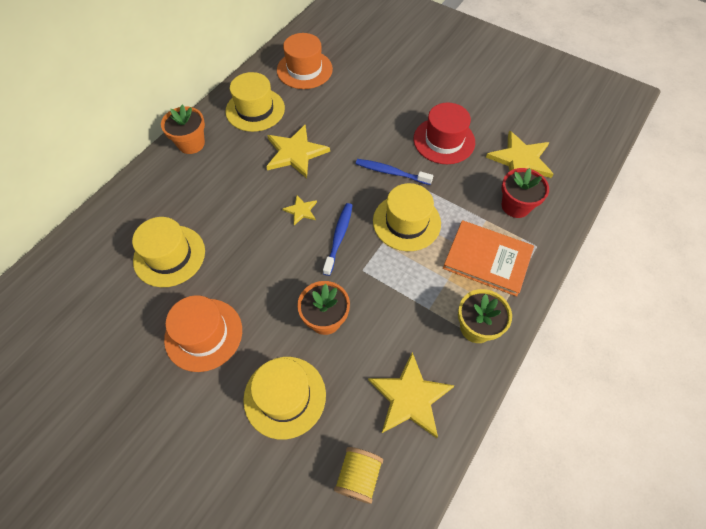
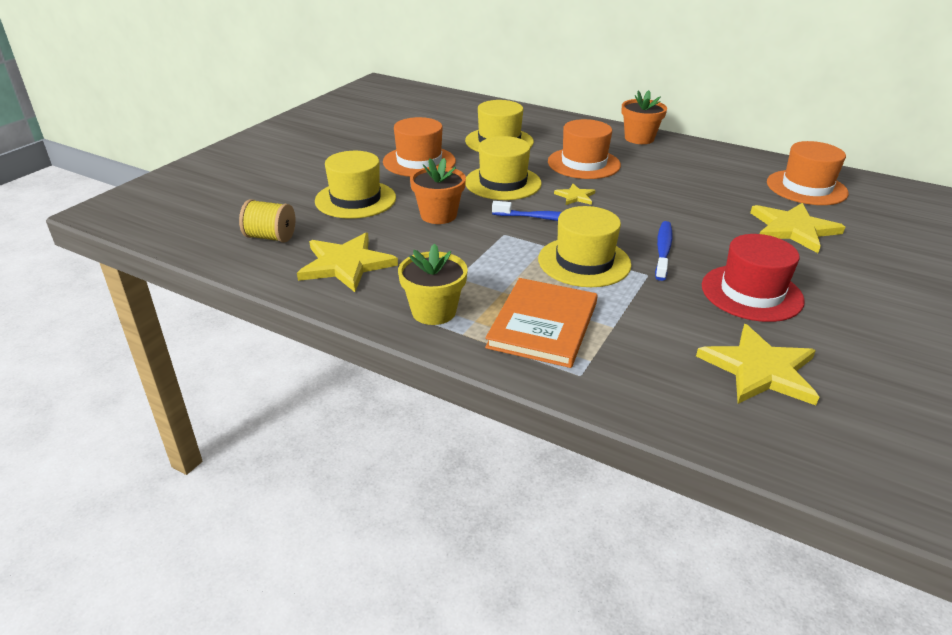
camera: 85 degrees right, 25 degrees down
(237, 194) = (583, 163): none -> orange hat
(255, 110) = (711, 164): yellow hat -> yellow hat (503, 183)
(295, 153) = (659, 189): yellow star -> yellow star (793, 229)
(515, 206) = (653, 357): red flower pot -> none

